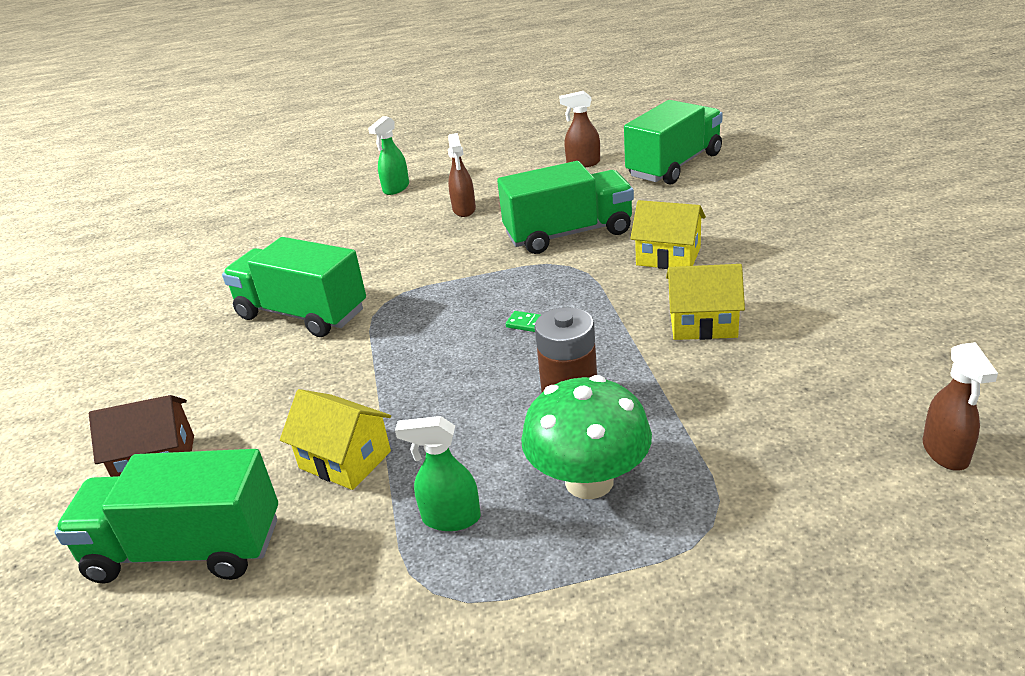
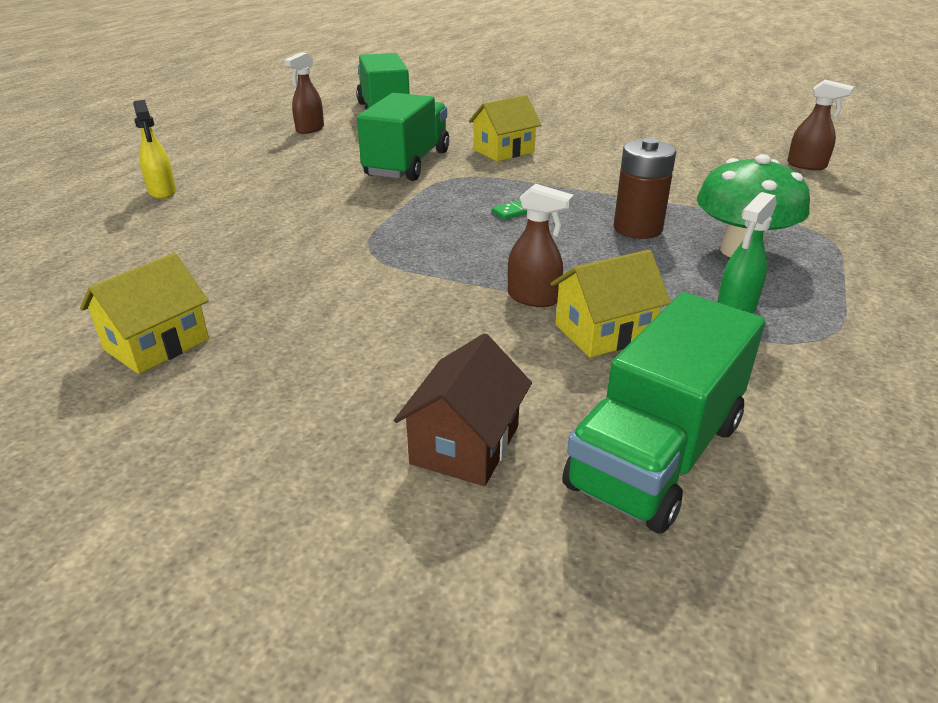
camera: 60 degrees left, 0 degrees up
(302, 314) = (310, 292): green truck -> none
(396, 188) = (162, 192): green spray bottle -> yellow spray bottle
(464, 210) = (279, 181): brown spray bottle -> brown spray bottle (534, 298)
(703, 323) = (604, 169): yellow house -> yellow house (156, 344)

